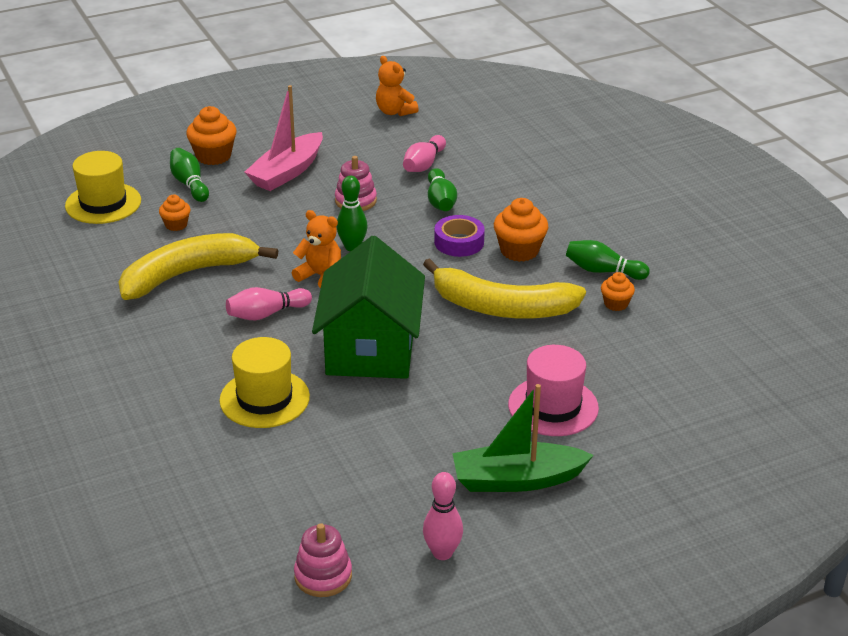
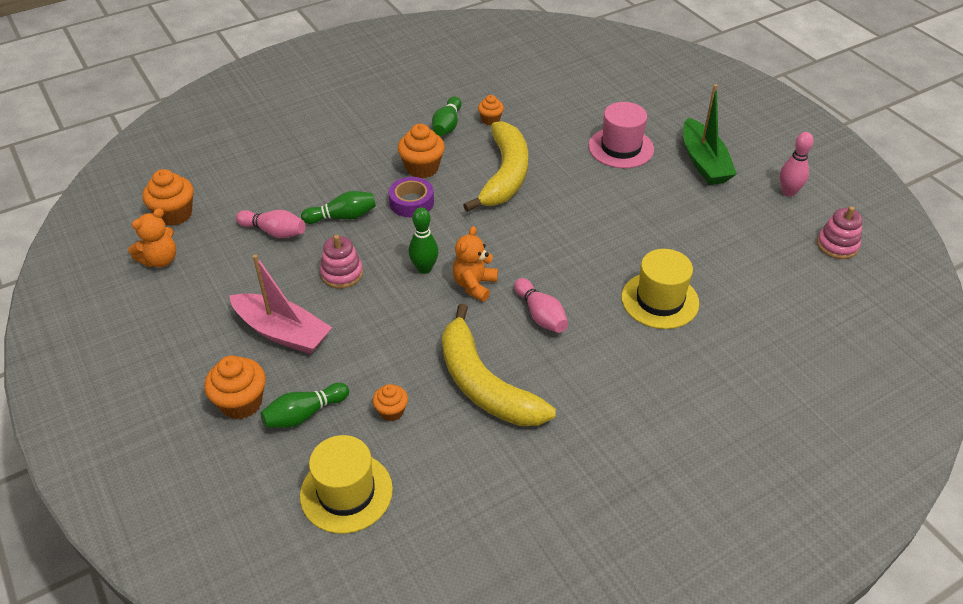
camera: 95 degrees left, 10 degrees up
(370, 349) = (576, 243): green house -> none
(457, 114) = (174, 214): none -> orange cupcake

